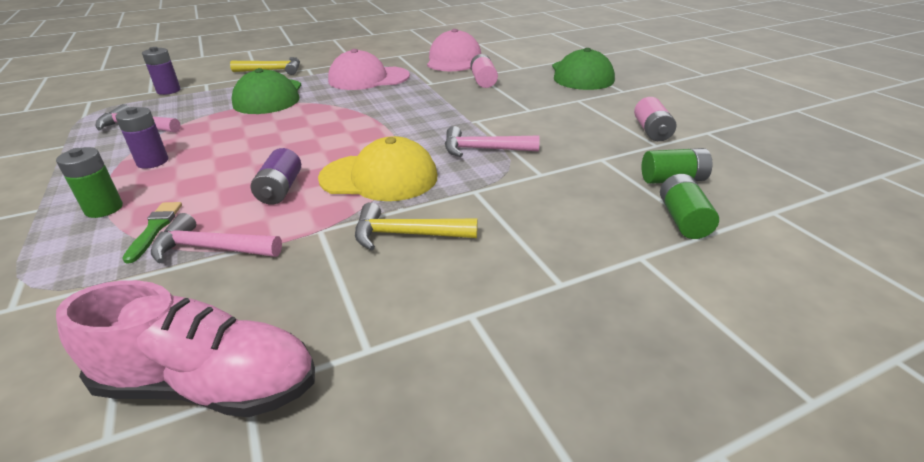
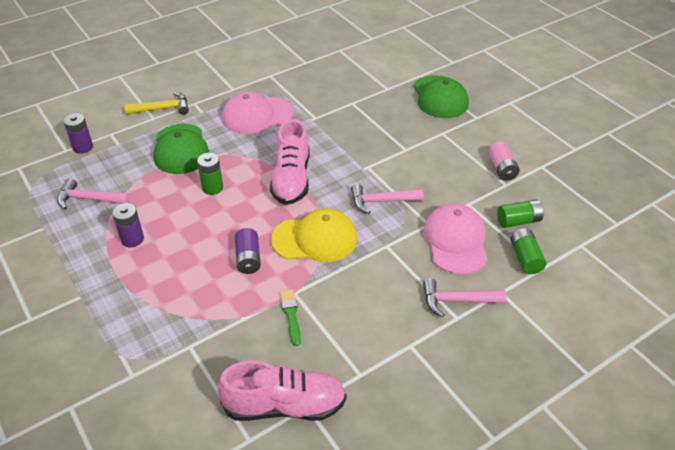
camera: 10 degrees left, 10 degrees up
(104, 209) = (130, 290): green battery -> green battery (212, 188)
(155, 229) = (180, 304): green brush -> green brush (291, 315)
(211, 248) = (230, 316): pink hammer -> pink hammer (457, 301)
(379, 125) = (291, 179): none -> pink shoe
(407, 235) = (353, 290): yellow hammer -> none
(454, 59) = (324, 80): pink cap -> pink cap (455, 241)
(483, 81) = (359, 111): pink battery -> none

